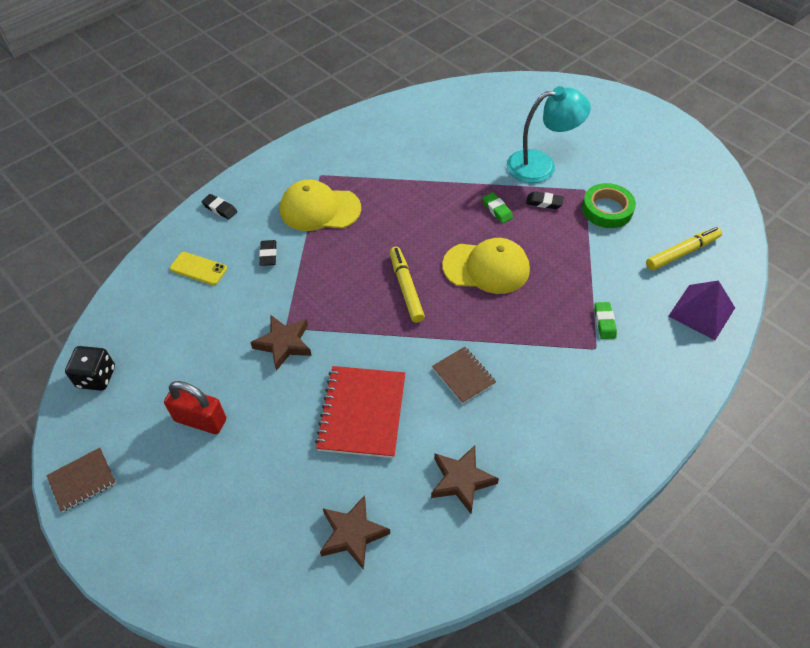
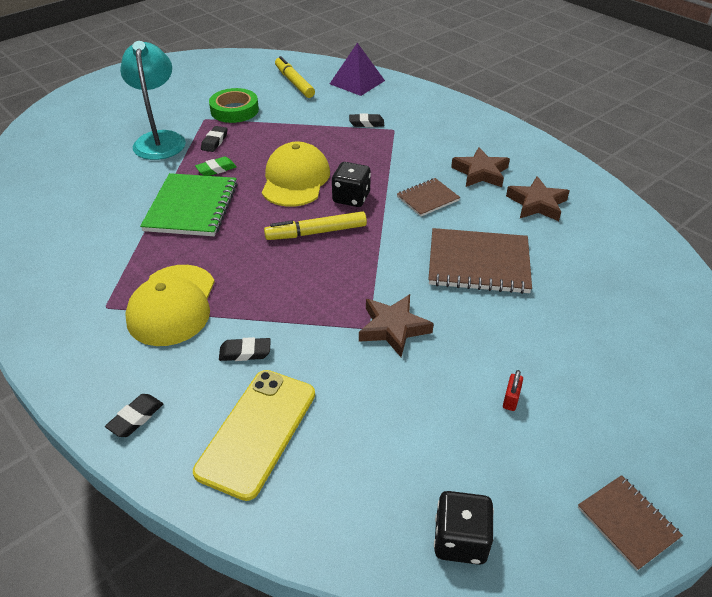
camera: 90 degrees left, 10 degrees down
(198, 269) = (257, 432): yellow phone -> yellow phone, size x1.72
(200, 420) = (511, 399): red padlock -> red padlock, size x0.46
(352, 534) = (609, 268): brown star -> brown star (480, 173)
(362, 413) = (478, 263): red notebook -> brown notebook
(438, 202) = (191, 207): none -> green notebook
(460, 312) = (351, 198): none -> black dice
(604, 322) = (366, 123): green eraser -> black eraser

